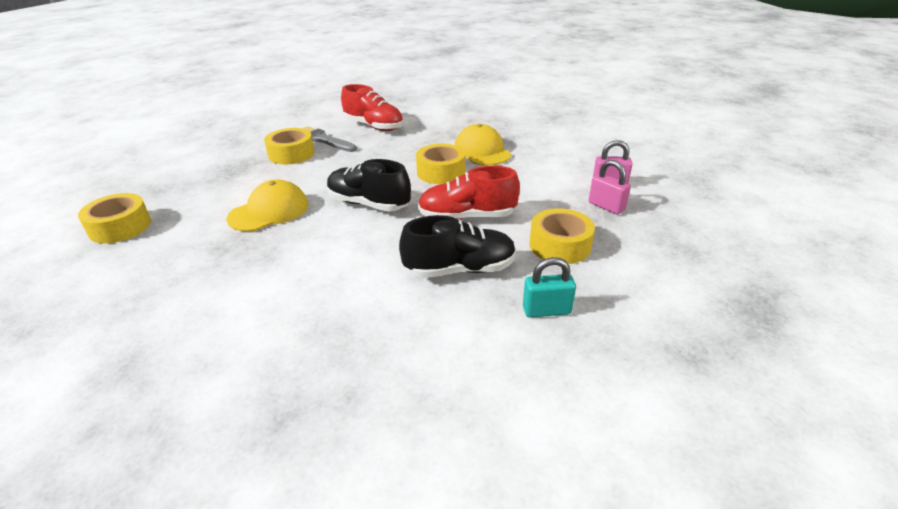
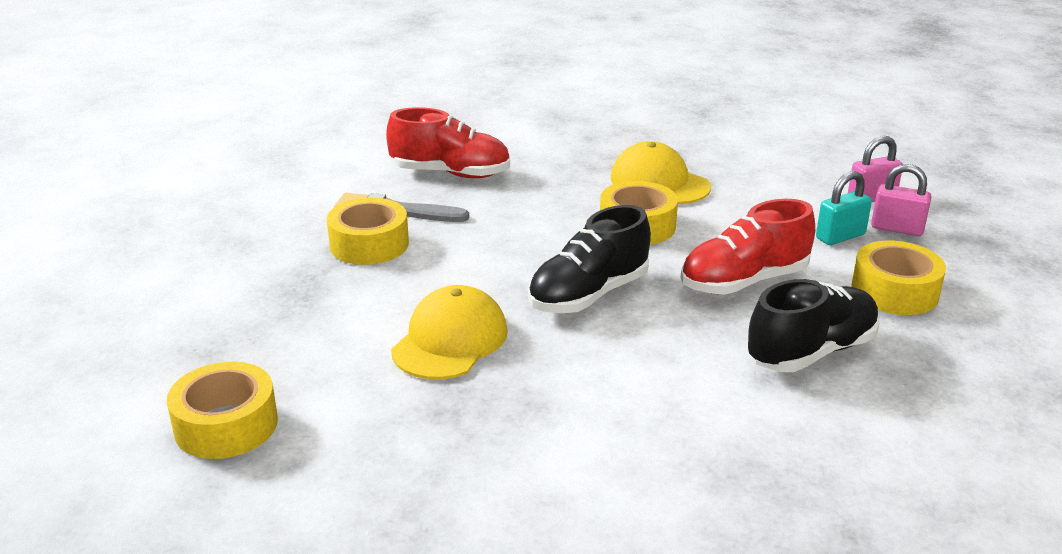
camera: 25 degrees left, 5 degrees down
(368, 204) = (588, 295): black shoe -> black shoe turned 45 degrees counterclockwise
(546, 310) = (959, 373): turquoise padlock -> turquoise padlock (840, 236)

